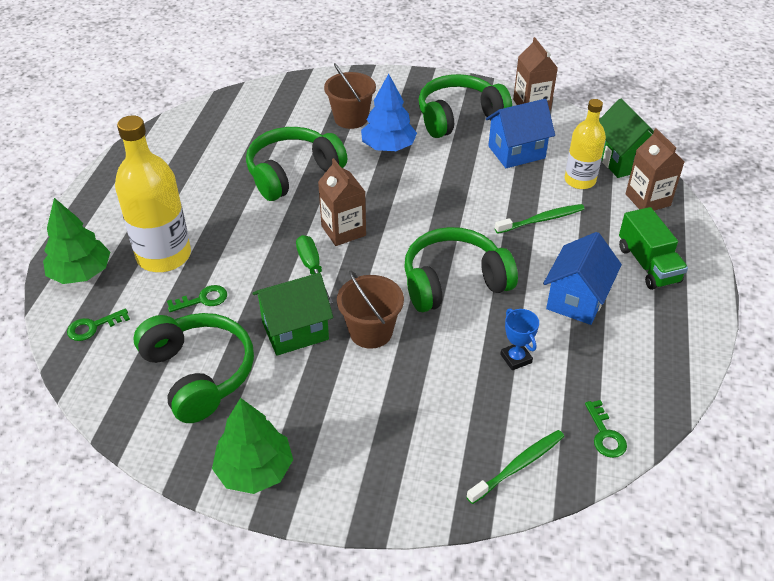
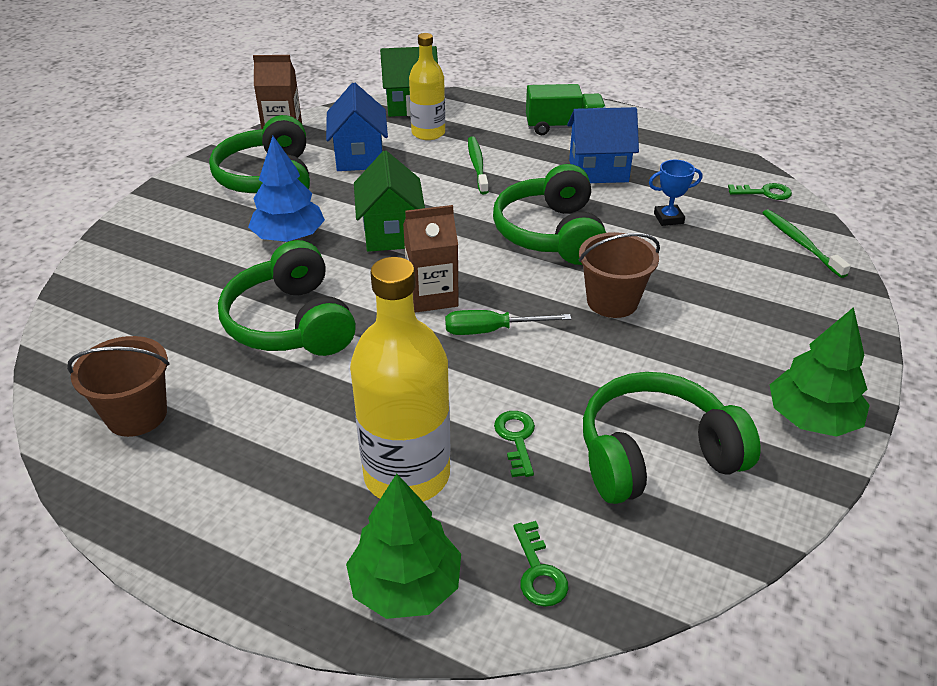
camera: 75 degrees left, 5 degrees down
(295, 331) = (597, 359): green house -> green house (391, 233)
(351, 118) = (206, 257): brown bucket -> brown bucket (137, 415)
(577, 300) = (598, 171): blue house -> blue house turned 45 degrees counterclockwise
(647, 200) = (476, 107): brown carton -> none

